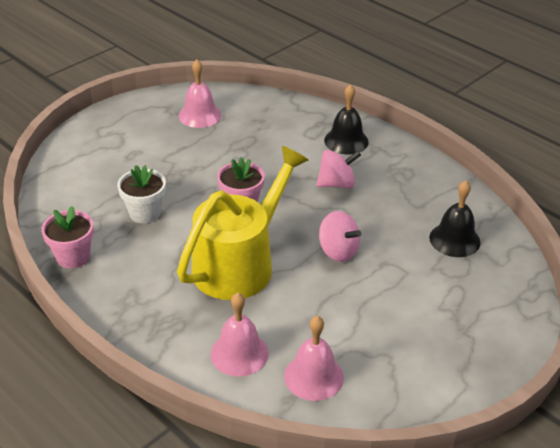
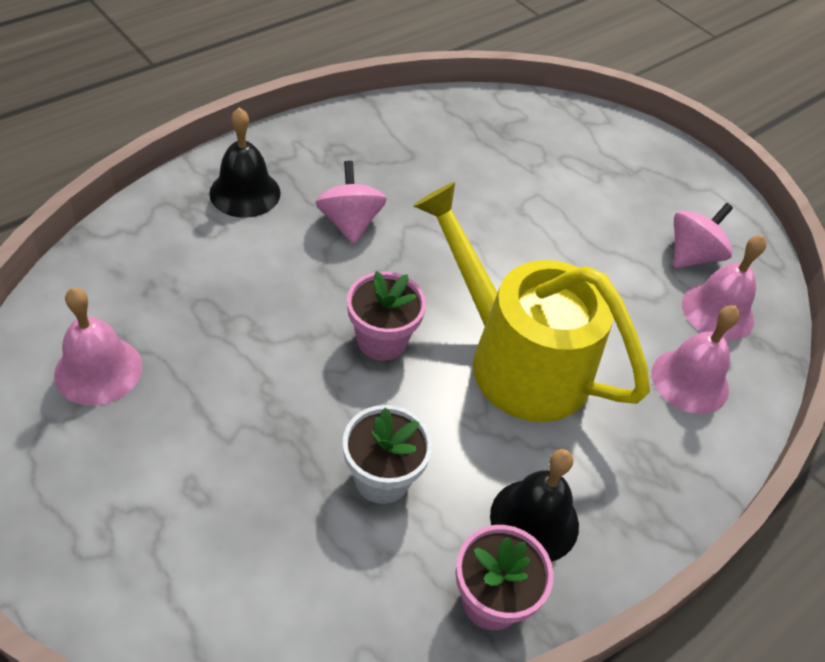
camera: 90 degrees left, 10 degrees up
(338, 251) = (496, 249): pink spinning top -> pink spinning top (692, 256)
(454, 239) = (481, 140): black bell -> black bell (534, 520)

